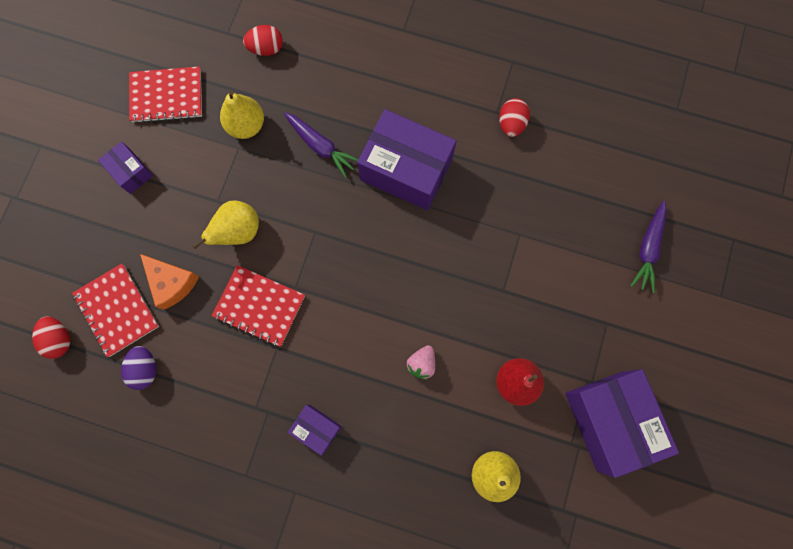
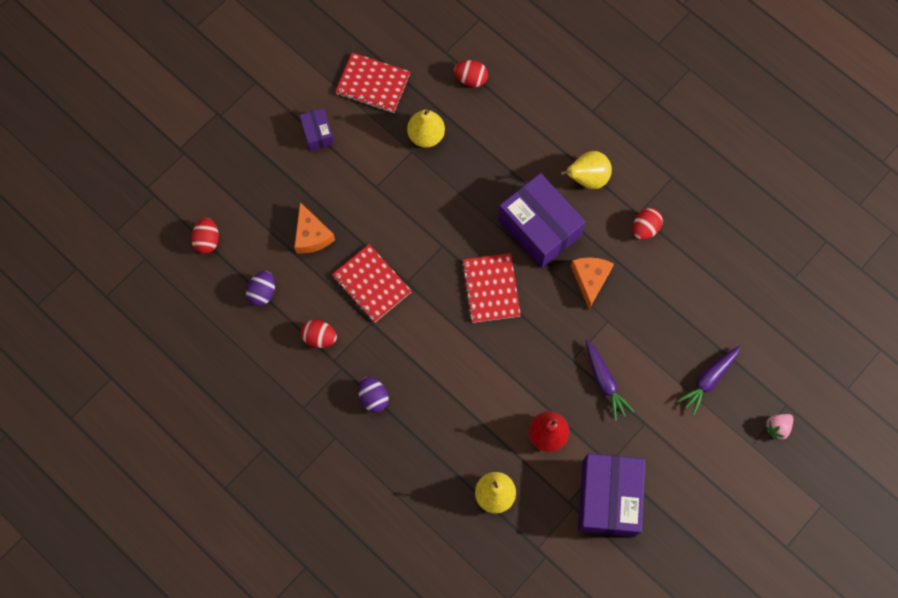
camera: 25 degrees right, 5 degrees down
(117, 310) = (260, 238): red notebook -> red notebook (491, 289)
(229, 390) = (319, 337): none -> red egg
(238, 231) = (381, 218): yellow pear -> yellow pear (587, 178)
(316, 428) = (373, 397): purple box -> purple egg
(321, 147) = (478, 179): purple carrot -> purple carrot (605, 382)
(421, 363) = (479, 386): pink strawberry -> pink strawberry (777, 427)
(482, 200) = (590, 279): none -> orange cheese

